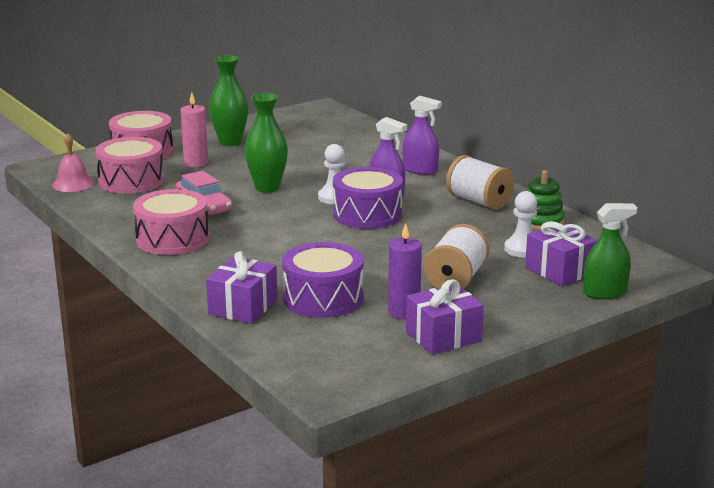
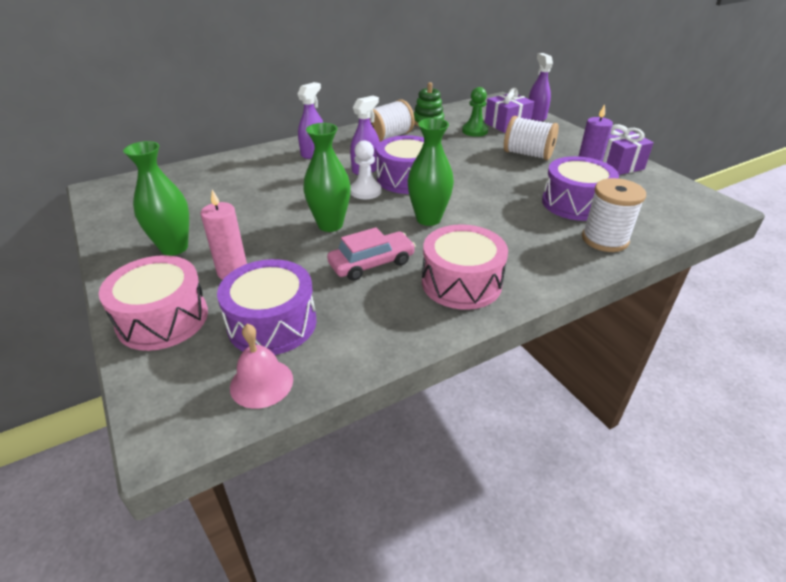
camera: 85 degrees left, 15 degrees up
(131, 181) = (272, 323): pink drum -> purple drum
(243, 307) = (604, 239): purple gift -> white spool
(280, 225) = (428, 219): none -> green vase
(522, 249) = (474, 131): white pawn -> green pawn
(605, 293) = (536, 116): green spray bottle -> purple spray bottle

